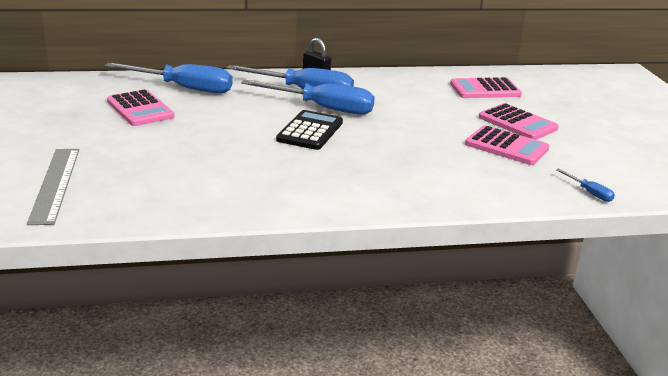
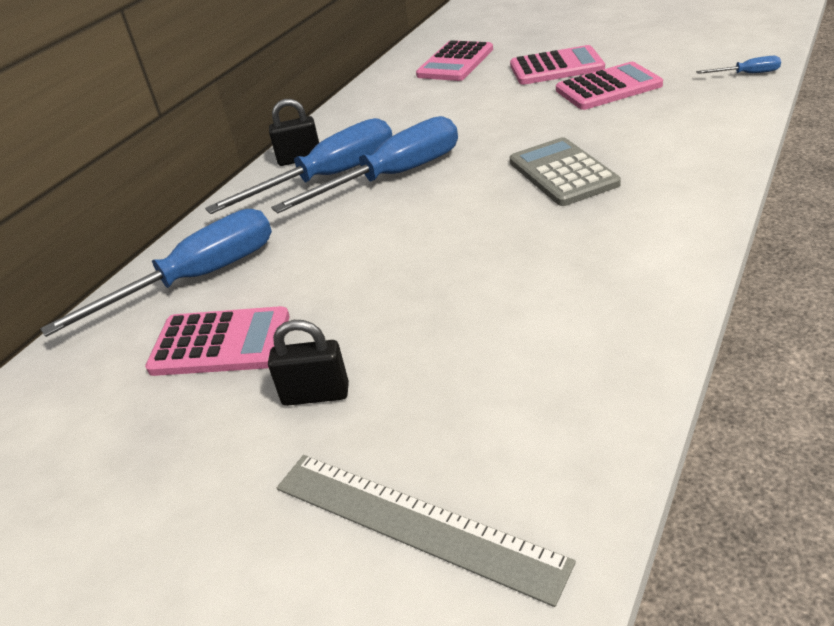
camera: 45 degrees left, 10 degrees up
(120, 141) = (316, 394): none -> black padlock
(310, 131) = (452, 203): black calculator -> none
(375, 155) = (562, 173): none -> grey calculator

